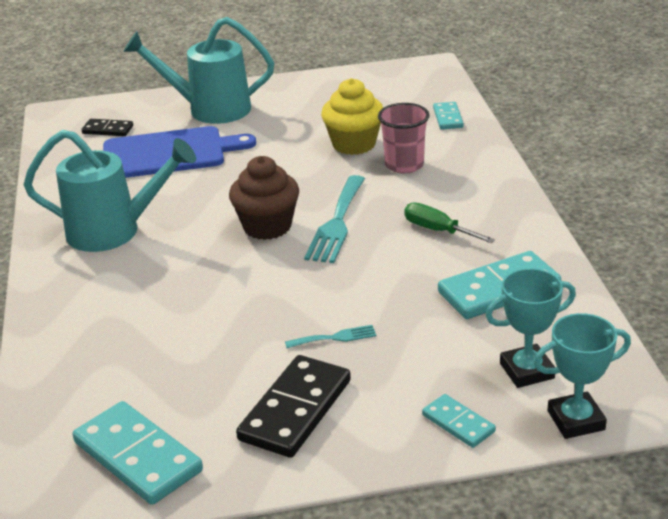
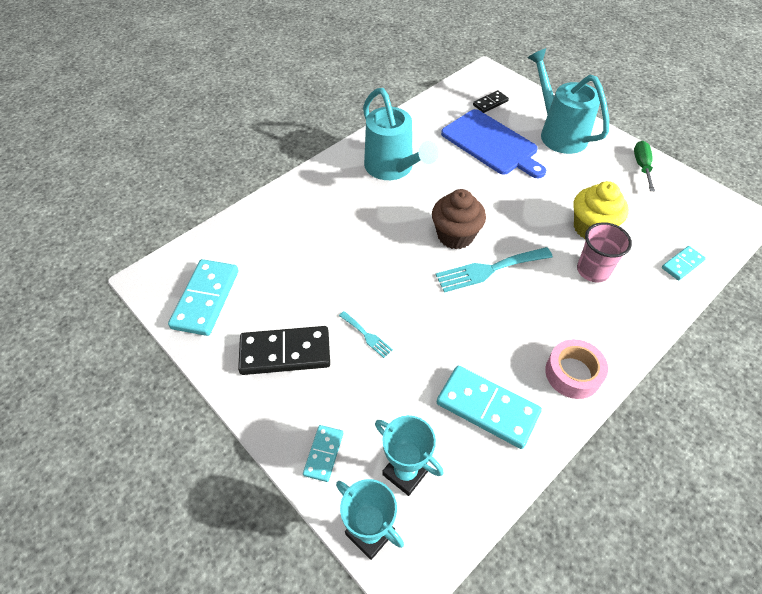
camera: 55 degrees right, 20 degrees up
(107, 130) = (490, 103): black domino -> black domino turned 75 degrees clockwise
(438, 230) = (529, 333): green screwdriver -> green screwdriver (642, 166)
(506, 224) = (573, 373): none -> pink tape

